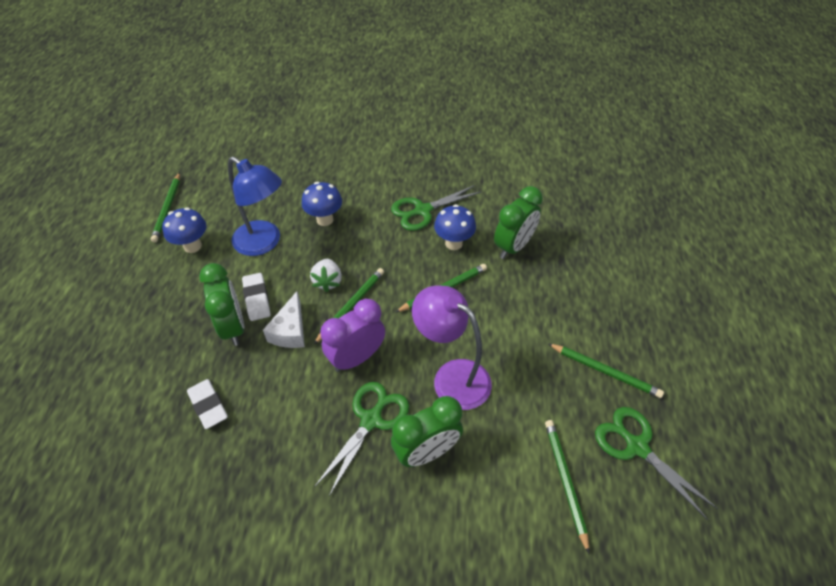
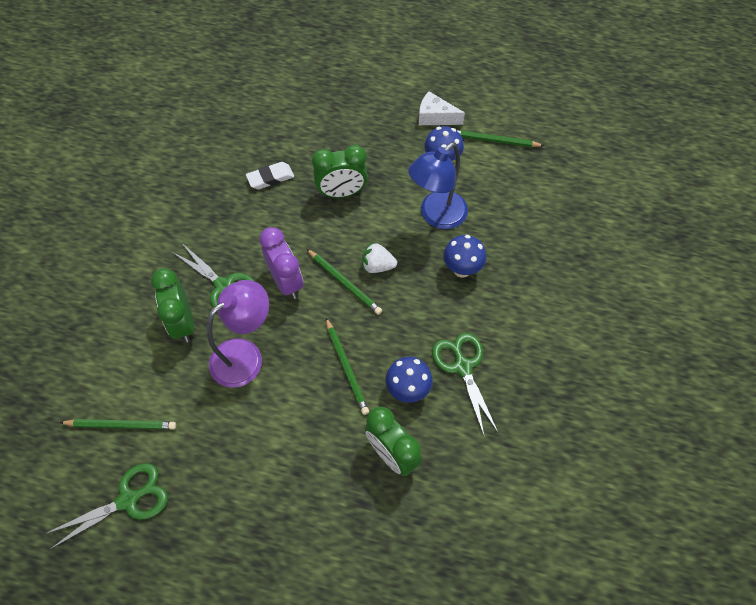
camera: 100 degrees right, 10 degrees up
(257, 299) = (368, 210): white eraser -> none
(290, 331) = (327, 233): white cheese -> white cheese (435, 117)
(605, 371) = (210, 500): green pencil -> none

